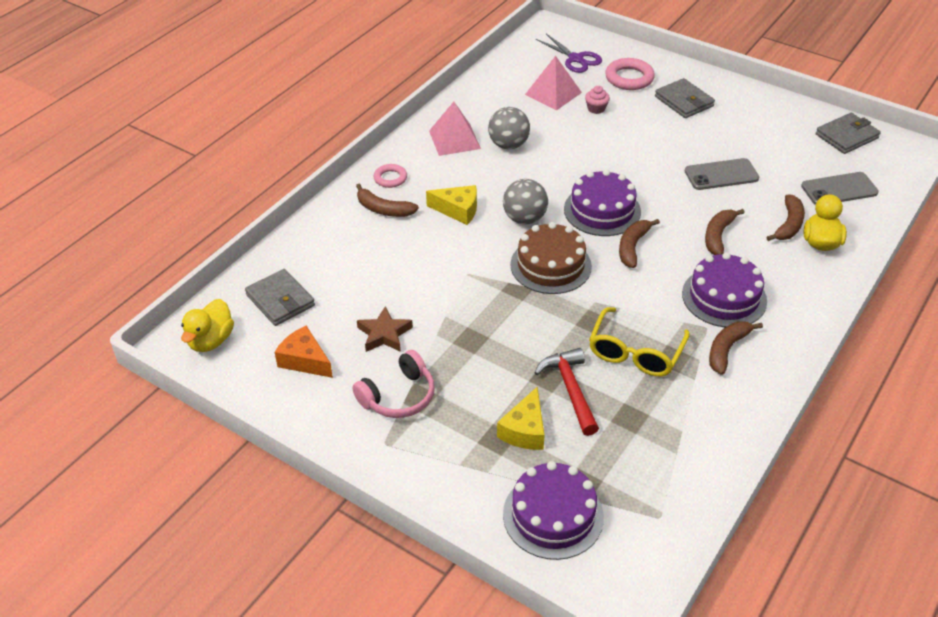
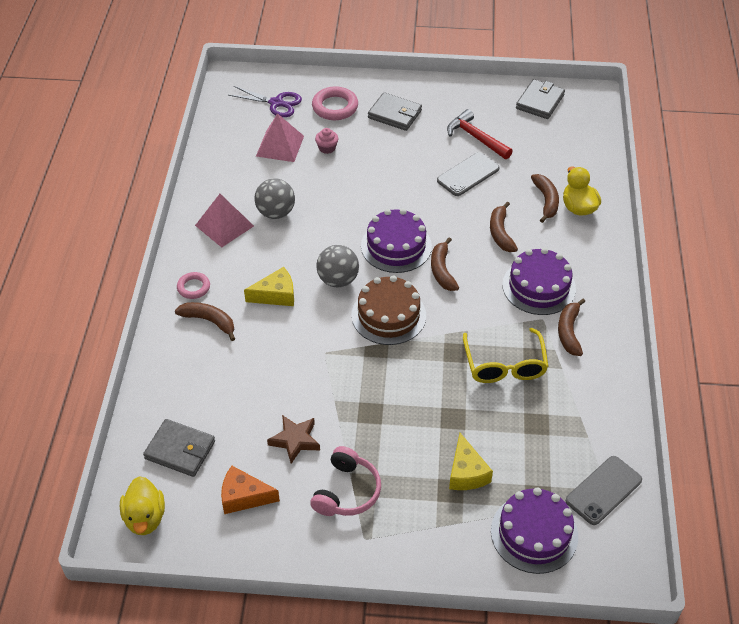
camera: 30 degrees left, 5 degrees up
(383, 209) = (209, 321): brown banana -> brown banana turned 150 degrees counterclockwise
(571, 390) = (478, 420): red hammer -> red hammer (476, 138)
(839, 189) = (563, 153): grey phone -> grey phone (603, 490)

